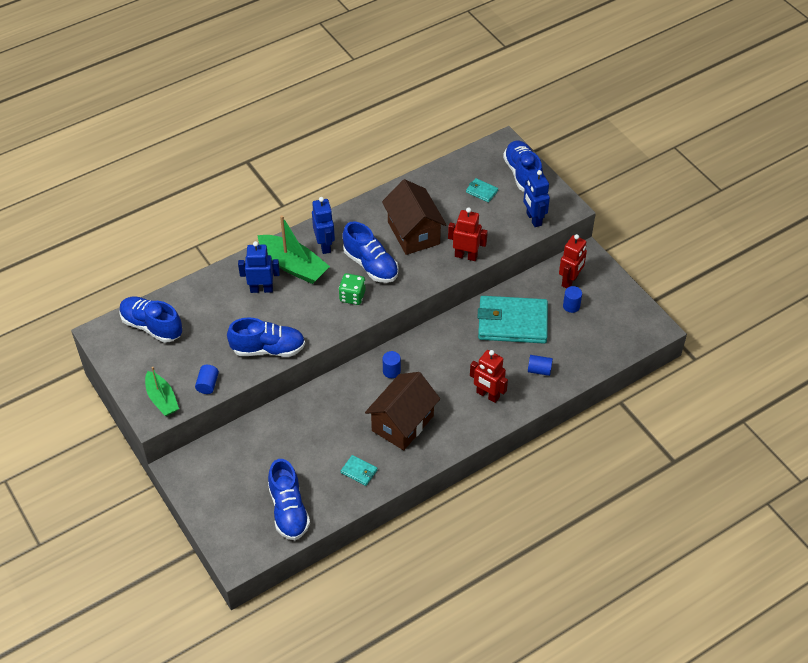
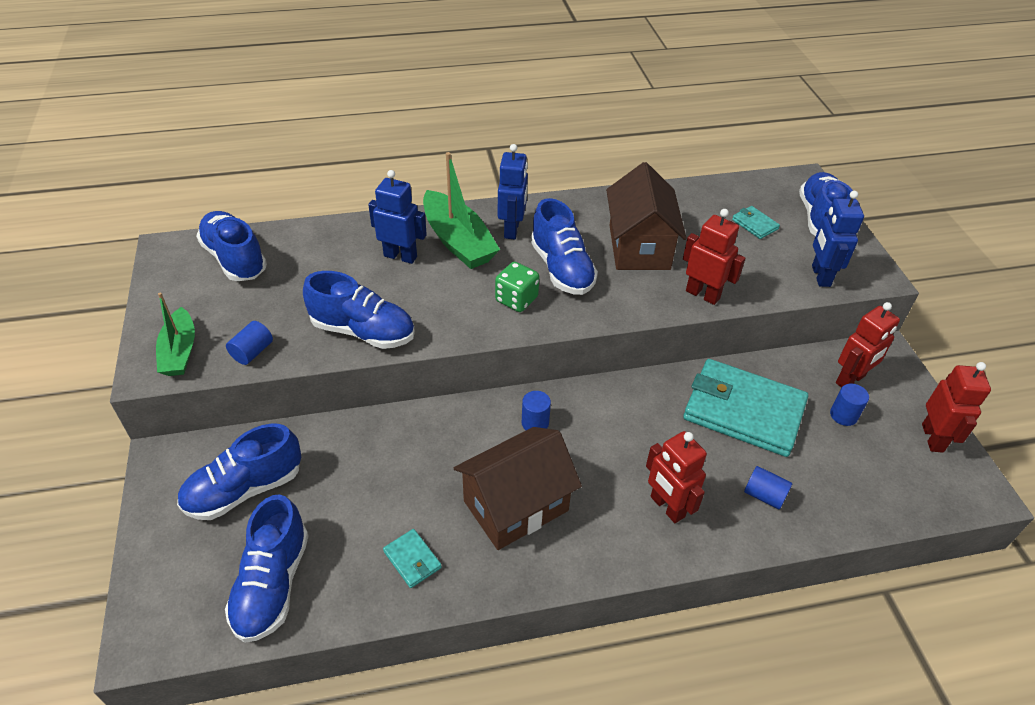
camera: 20 degrees right, 5 degrees down
(239, 468) = (244, 489): none -> blue shoe
(625, 304) = (933, 438): none -> red robot

